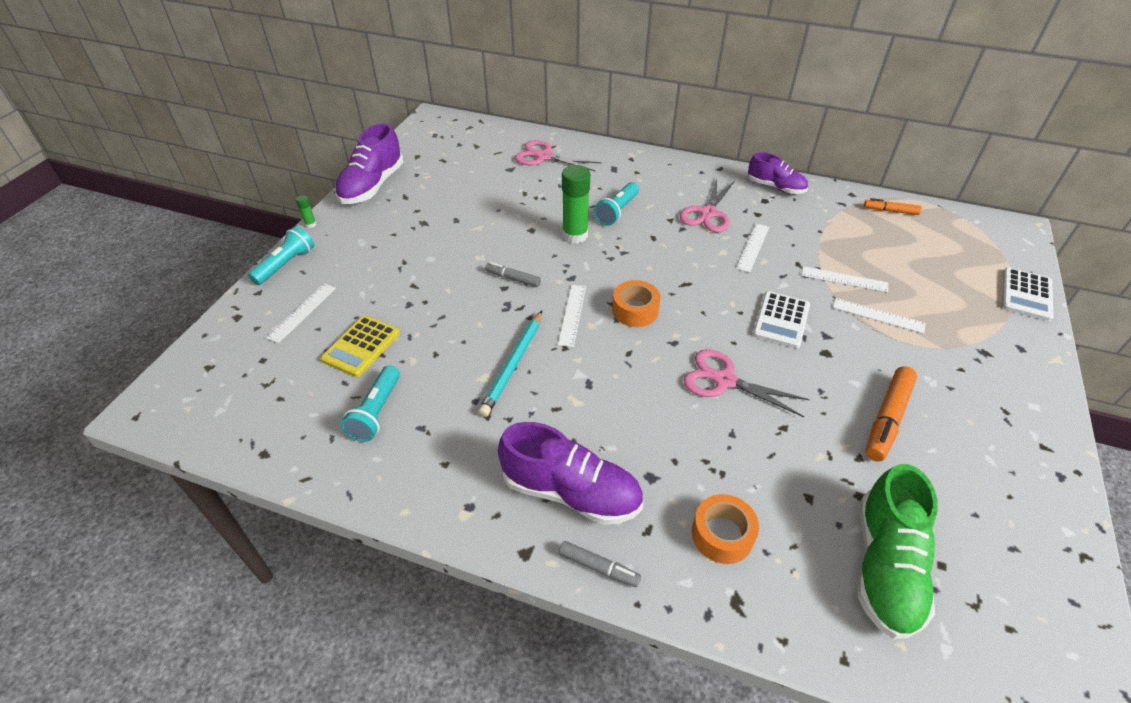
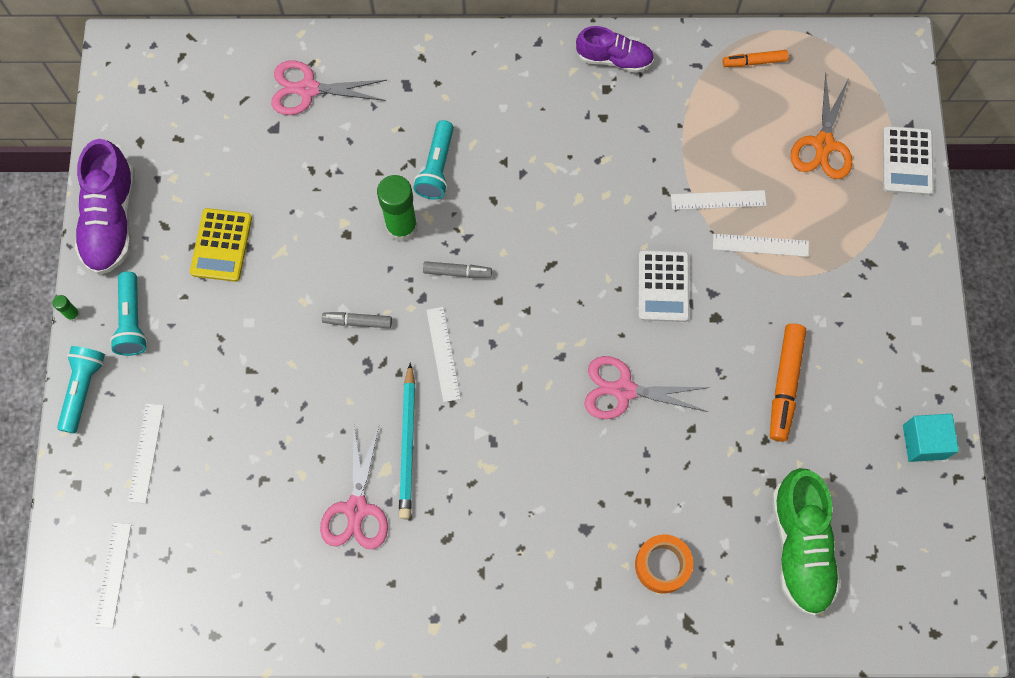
camera: 20 degrees left, 25 degrees up
(361, 346) = (238, 476): yellow calculator -> yellow calculator (221, 245)
(376, 412) = (297, 551): turquoise flashlight -> turquoise flashlight (132, 321)
(571, 492) = (519, 571): purple shoe -> none
(599, 567) = (568, 634): grey marker -> grey marker (457, 272)
(635, 310) = (508, 324): orange tape -> none
(708, 213) = (545, 136): pink scissors -> pink scissors (356, 509)
(753, 247) = (610, 179): white ruler -> white ruler (113, 574)
(946, 268) = (823, 144): none -> orange scissors
(1042, 510) = (924, 442): none -> turquoise cube

